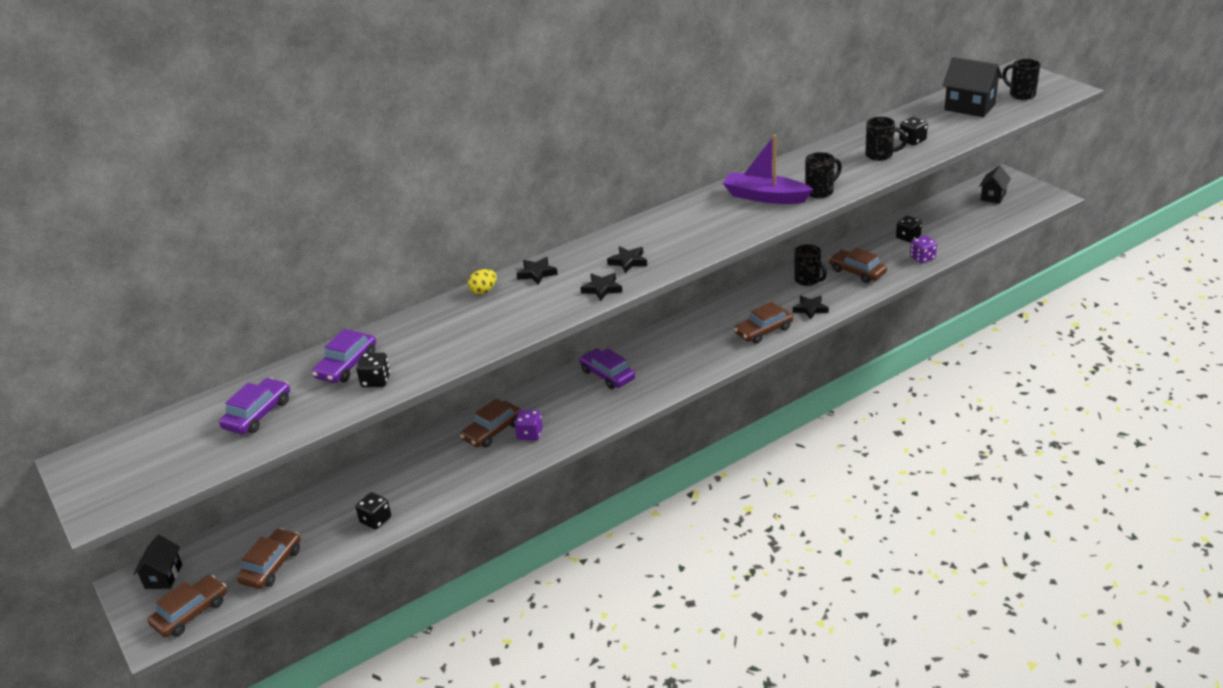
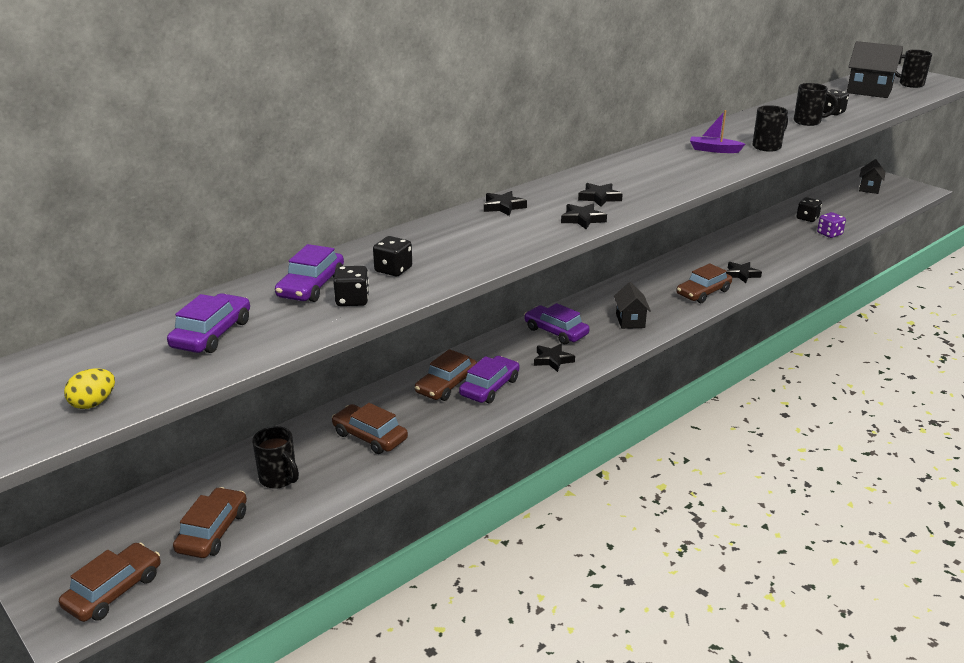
camera: 10 degrees left, 5 degrees down
(163, 576) = (72, 548): black house -> black house (630, 321)
(376, 520) = (333, 477): black dice -> black dice (393, 270)
(483, 291) = (449, 221): yellow egg -> yellow egg (93, 403)
(530, 434) = (489, 387): purple dice -> purple car
(594, 406) = (552, 360): none -> black star
(765, 197) = (714, 150): purple boat -> purple boat, size x0.58
(808, 280) = (728, 251): black mug -> black mug (279, 479)
(857, 272) = (772, 245): brown car -> brown car (370, 436)

